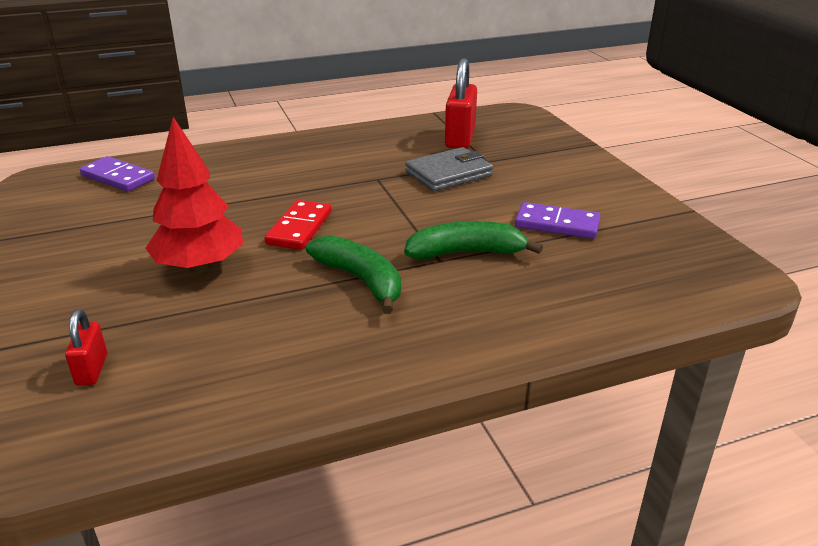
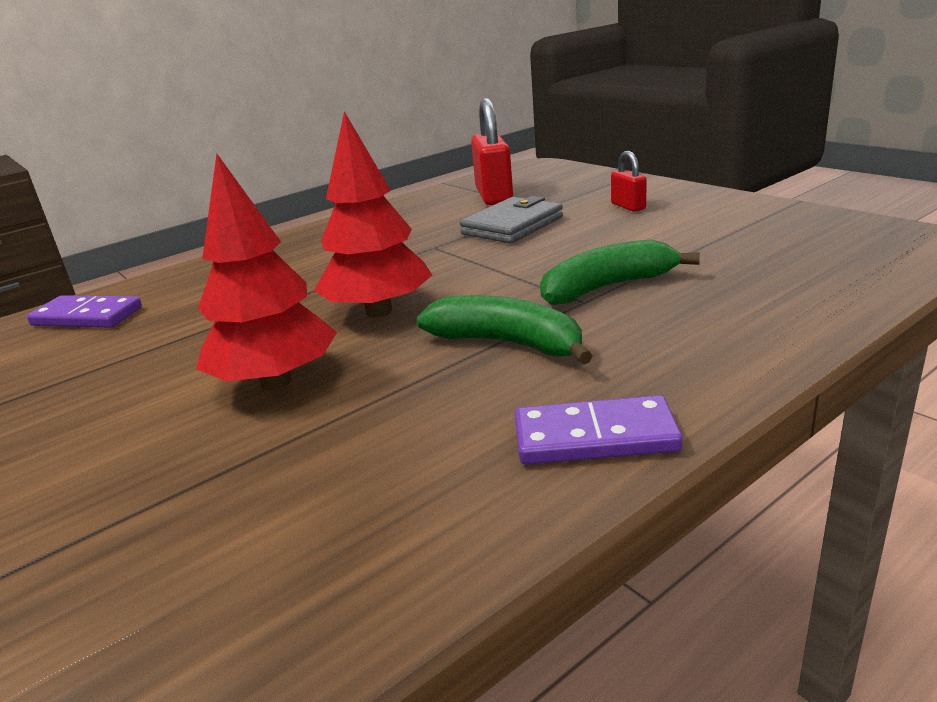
camera: 15 degrees left, 5 degrees down
(92, 369) = (197, 554): red padlock -> red padlock (628, 206)
(299, 228) = (379, 311): red domino -> red tree
(557, 224) = (679, 241): purple domino -> purple domino (595, 437)

